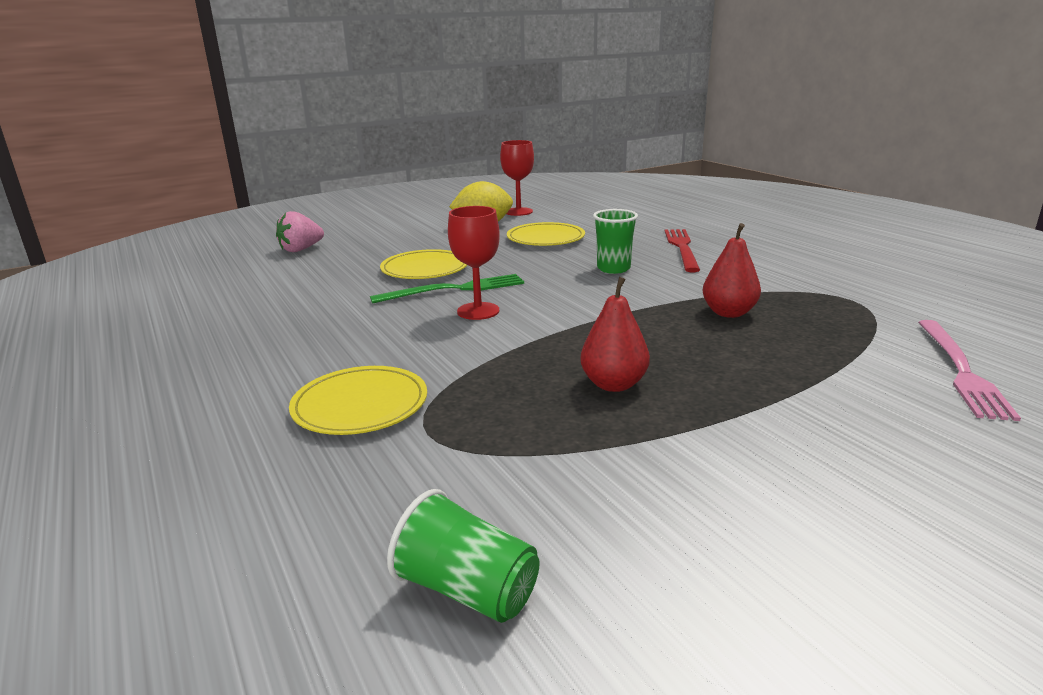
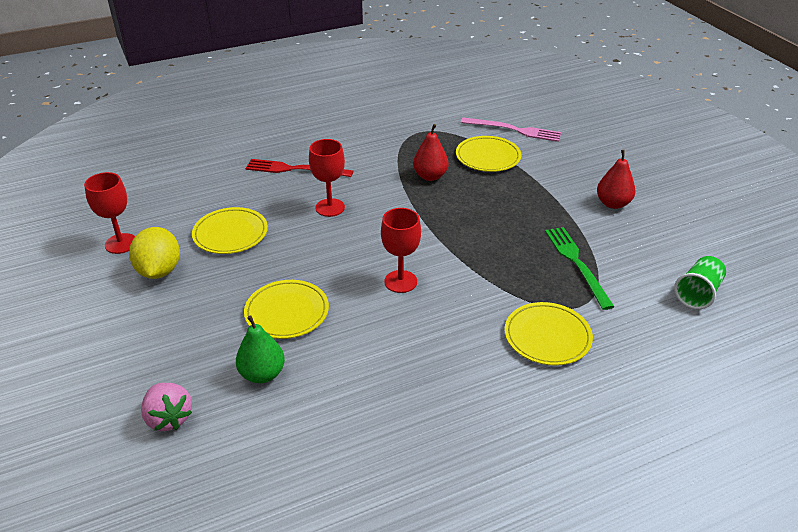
camera: 85 degrees left, 15 degrees up
(340, 270) = (262, 374): none -> green pear
(454, 289) = (348, 293): green fork -> green fork (577, 264)
(613, 268) = (330, 207): green cup -> red goblet
(614, 384) = (523, 233): red pear -> red pear (613, 203)
(830, 350) = (488, 157): none -> yellow plate

